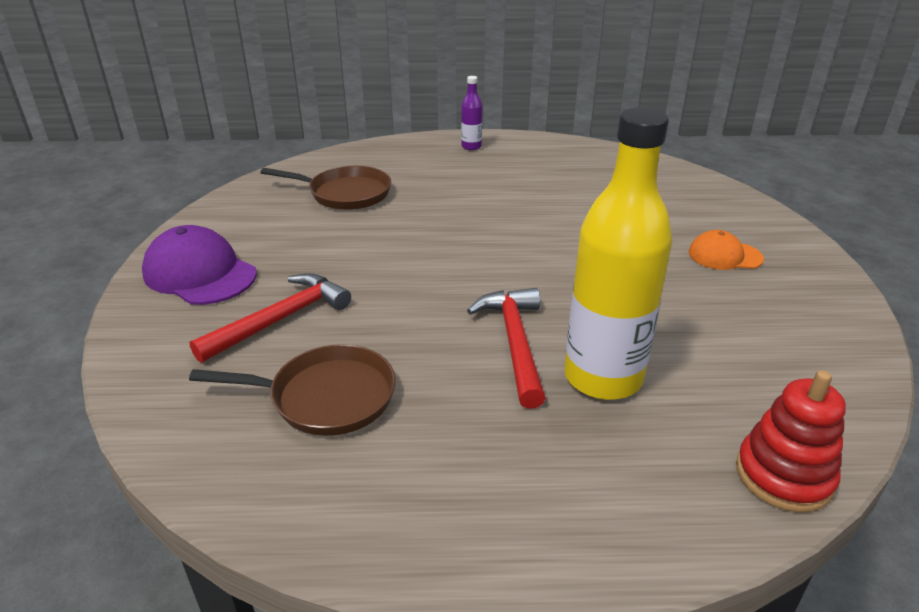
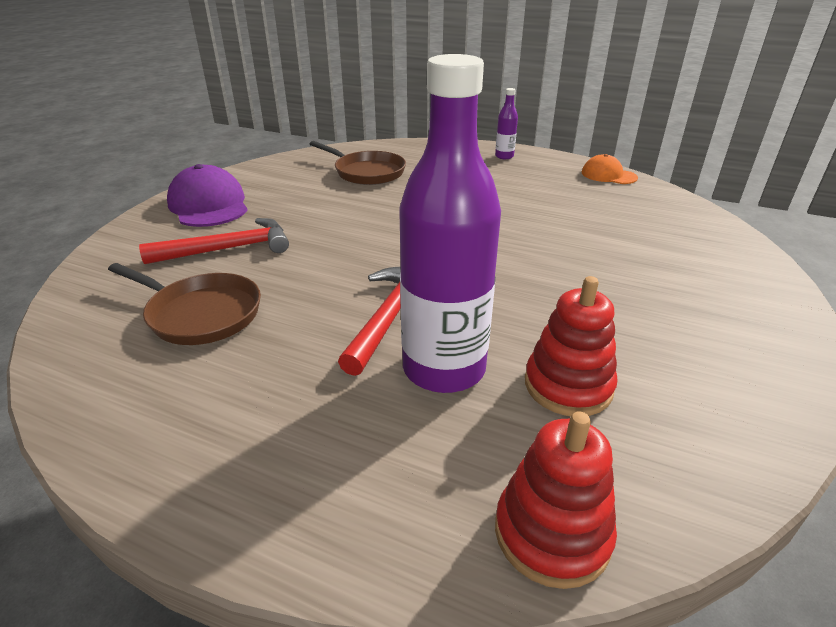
camera: 25 degrees right, 0 degrees up
(603, 377) = (444, 369): yellow bottle -> purple bottle
(707, 360) = (568, 386): none -> red stacking toy
(724, 256) = (678, 294): orange cap -> orange cap (608, 175)

